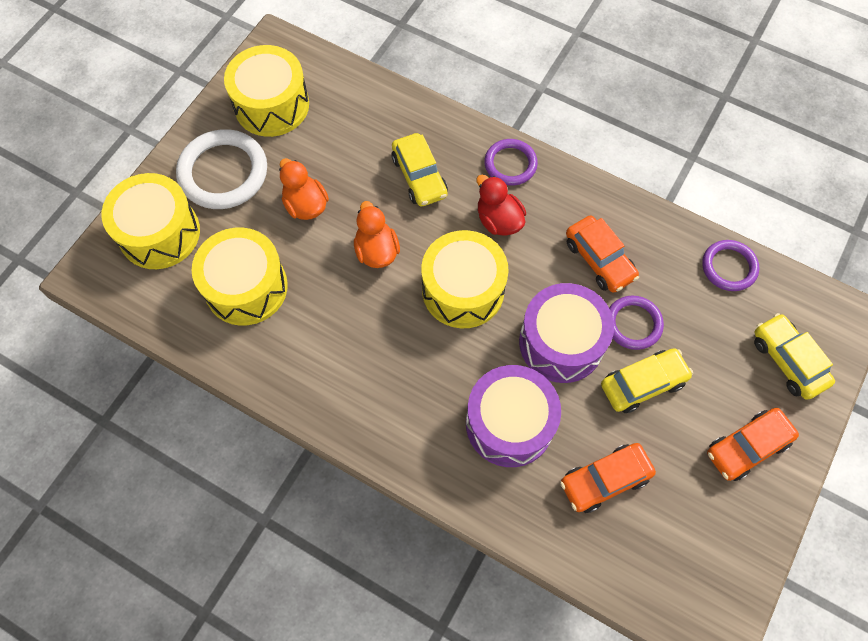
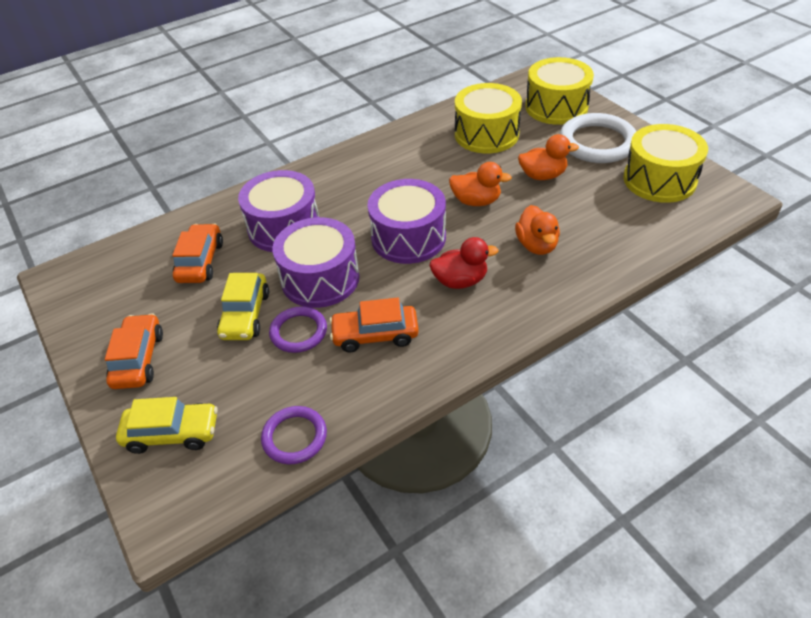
camera: 120 degrees right, 20 degrees down
(419, 176) = (536, 245): yellow car -> orange duck
(463, 290) = (408, 237): yellow drum -> purple drum
(510, 164) = (518, 311): purple ring -> none

